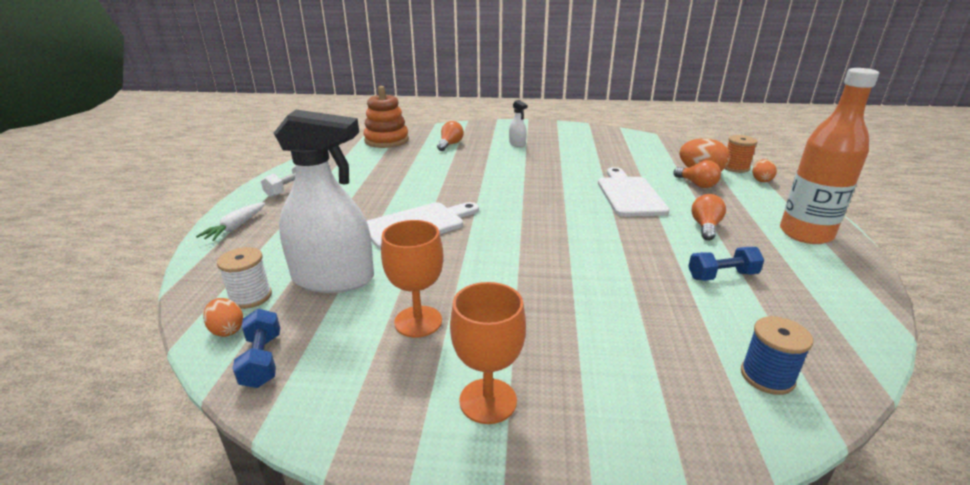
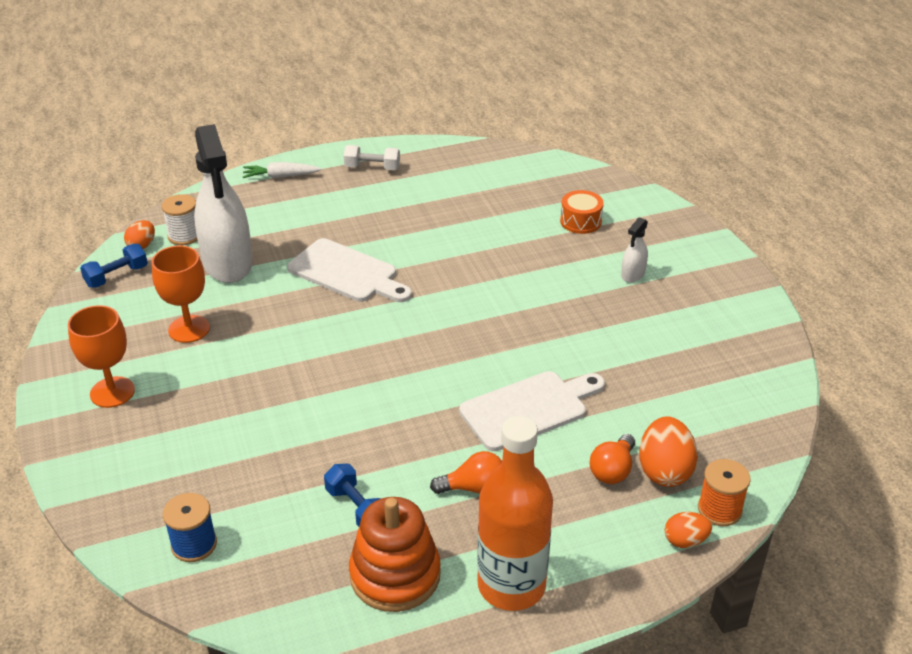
camera: 65 degrees right, 10 degrees up
(386, 140) = (552, 171): orange stacking toy -> orange stacking toy (395, 575)
(450, 144) = (580, 221): orange light bulb -> orange drum

